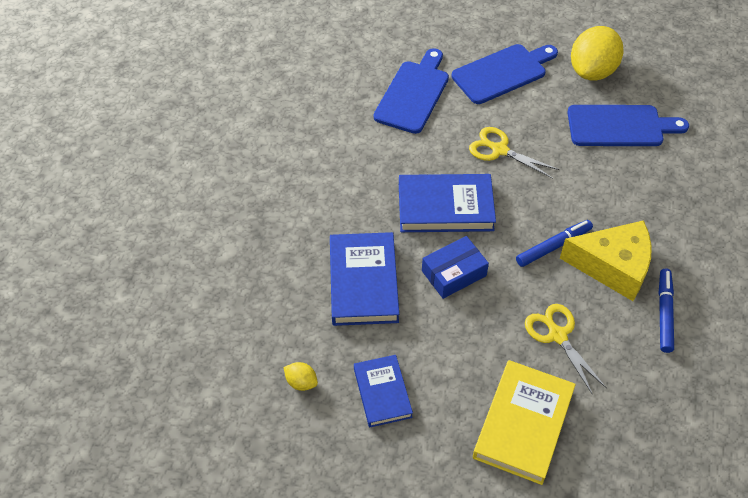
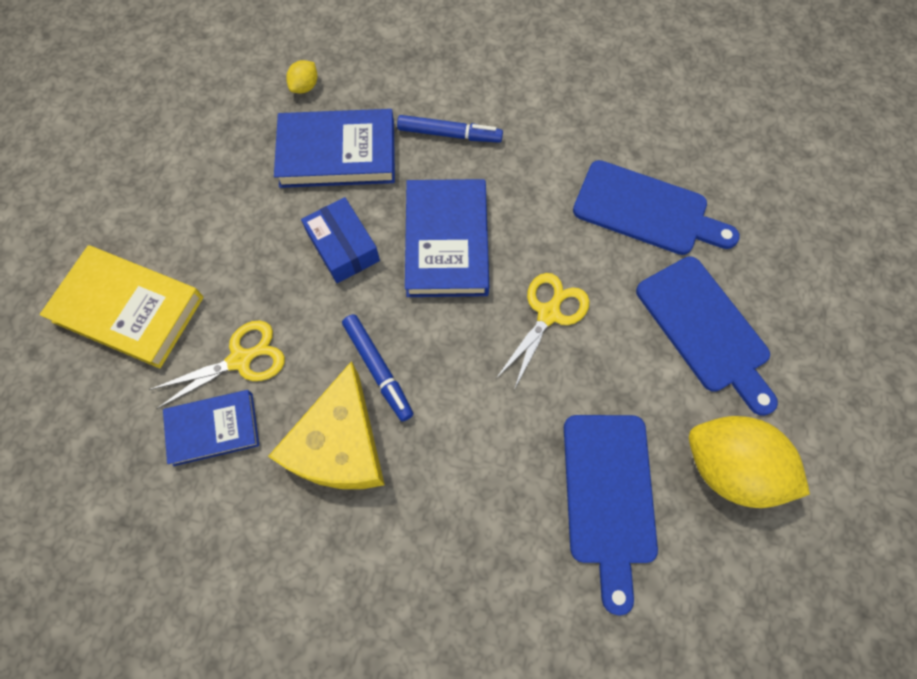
camera: 90 degrees right, 15 degrees up
(301, 382) = (217, 100): yellow lemon -> yellow lemon (305, 87)
(382, 393) = (193, 171): blue book -> blue book (213, 429)
(664, 313) = (257, 505): blue marker -> blue marker (449, 134)

